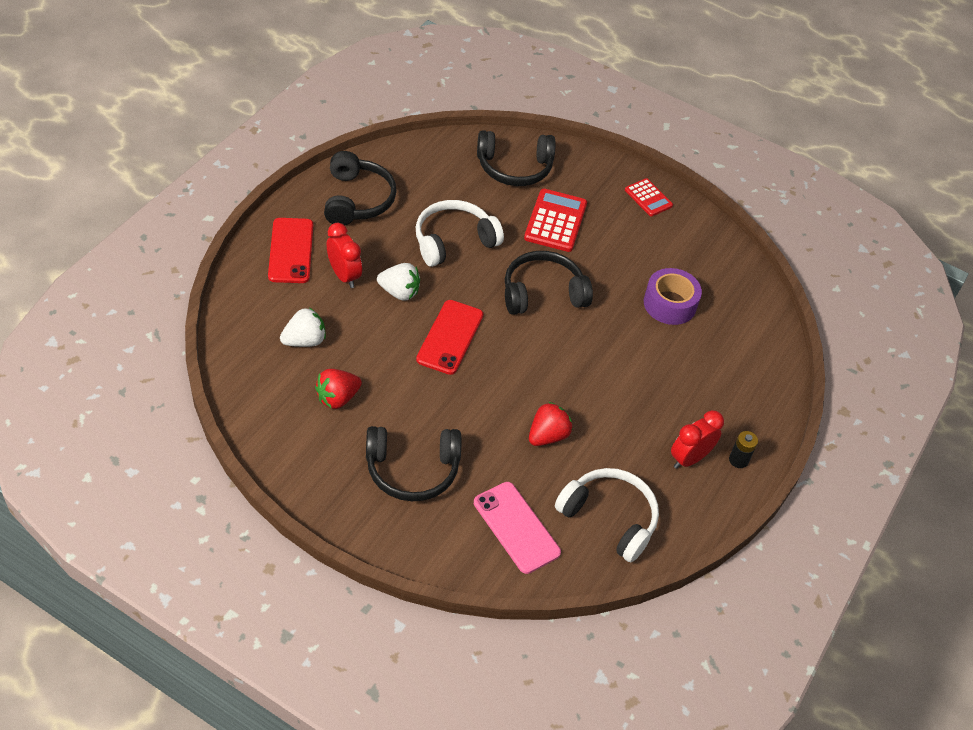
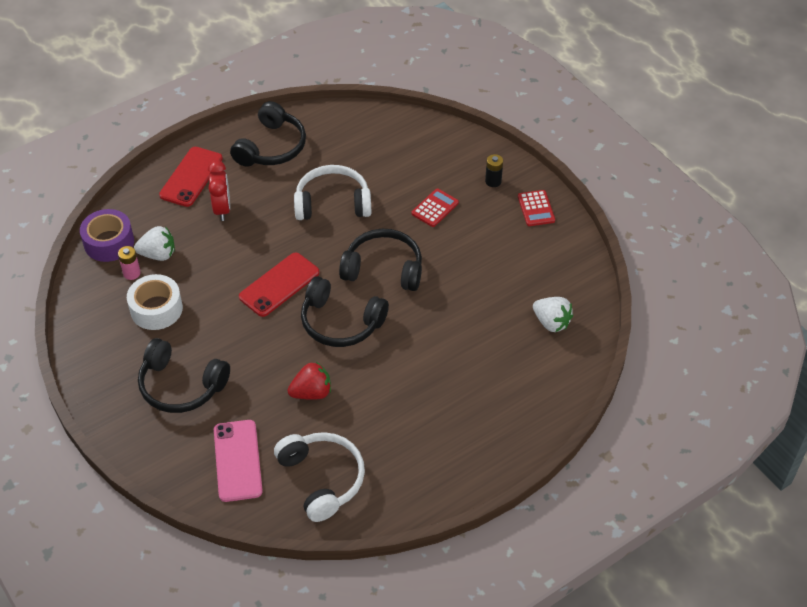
camera: 30 degrees right, 0 degrees up
(288, 368) = (132, 273): none -> pink battery
(337, 398) = (156, 309): red strawberry -> white tape
(399, 292) = (259, 235): white strawberry -> white strawberry (551, 322)
(514, 168) = (426, 151): black headphones -> black headphones (340, 322)
(555, 221) = (435, 208): red calculator -> red calculator, size x0.62
(669, 304) = (495, 310): purple tape -> purple tape (109, 242)
(689, 458) = (426, 451): red clock -> none
(738, 460) = (471, 467): black battery -> black battery (493, 181)

